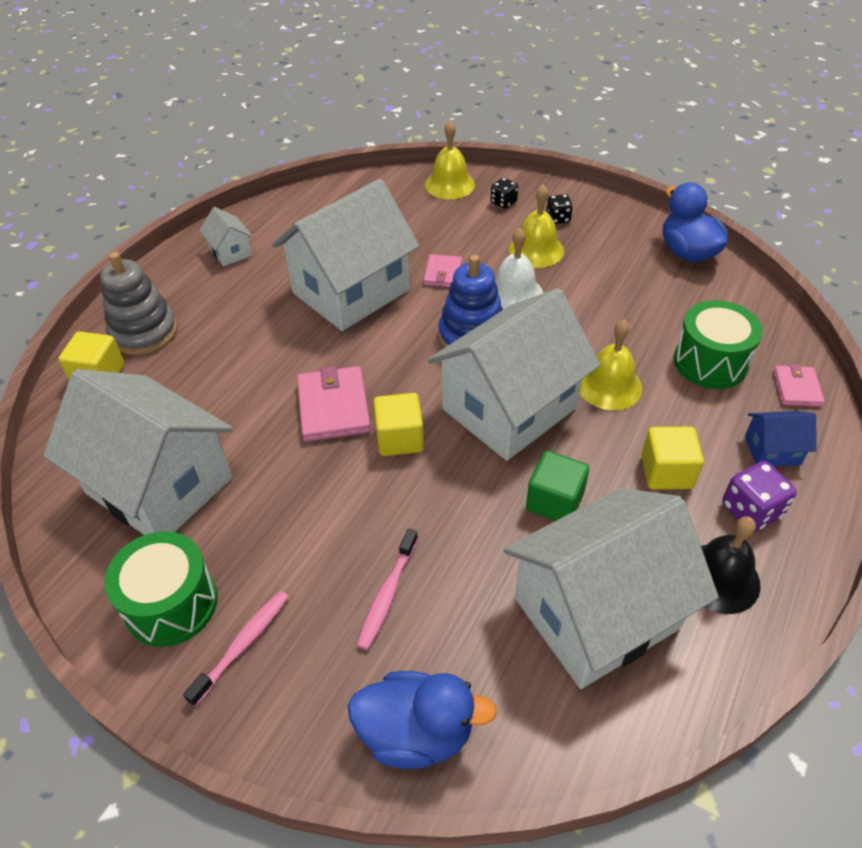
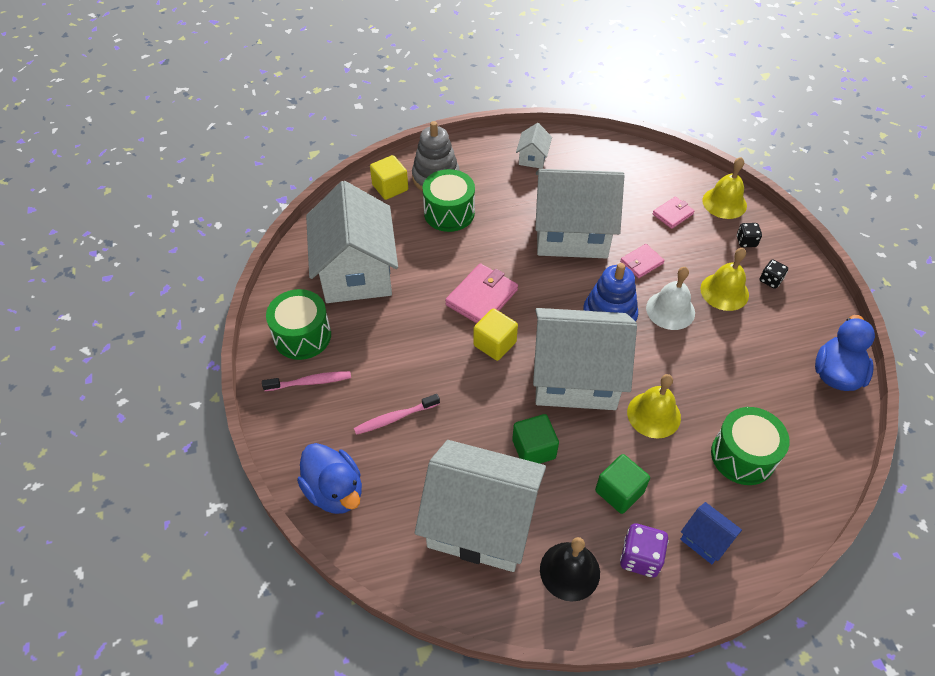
camera: 45 degrees right, 5 degrees up
(200, 355) = (449, 213): none -> green drum
(666, 472) = (619, 491): yellow cube -> green cube
(796, 388) = (780, 522): pink wallet -> pink wallet (672, 214)

